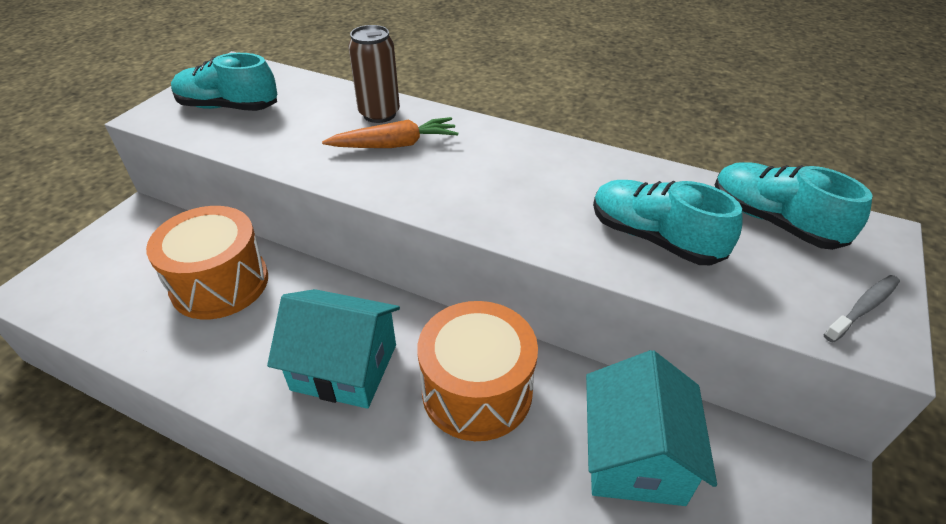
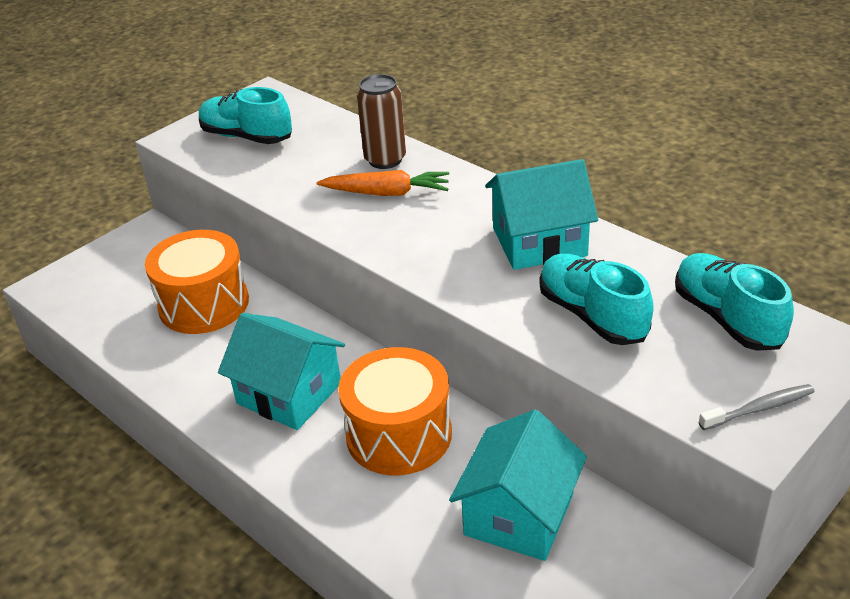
camera: 20 degrees right, 5 degrees down
(564, 173) = (539, 242): none -> turquoise house

